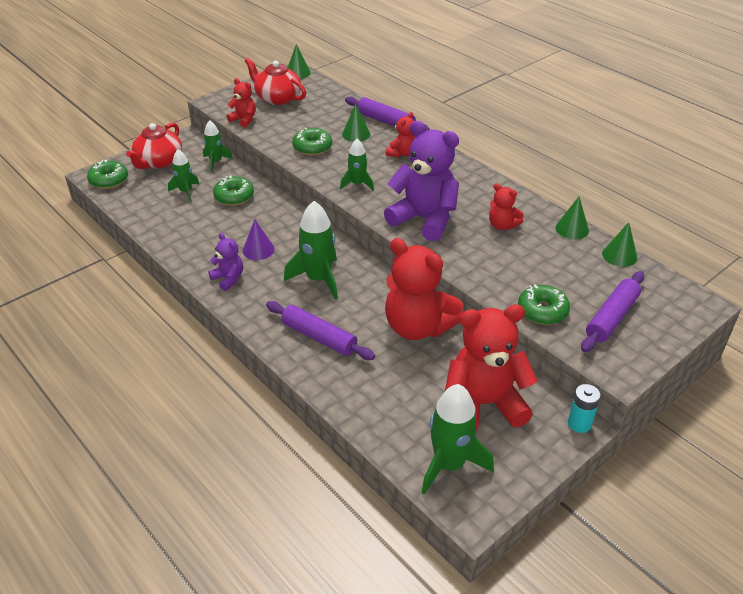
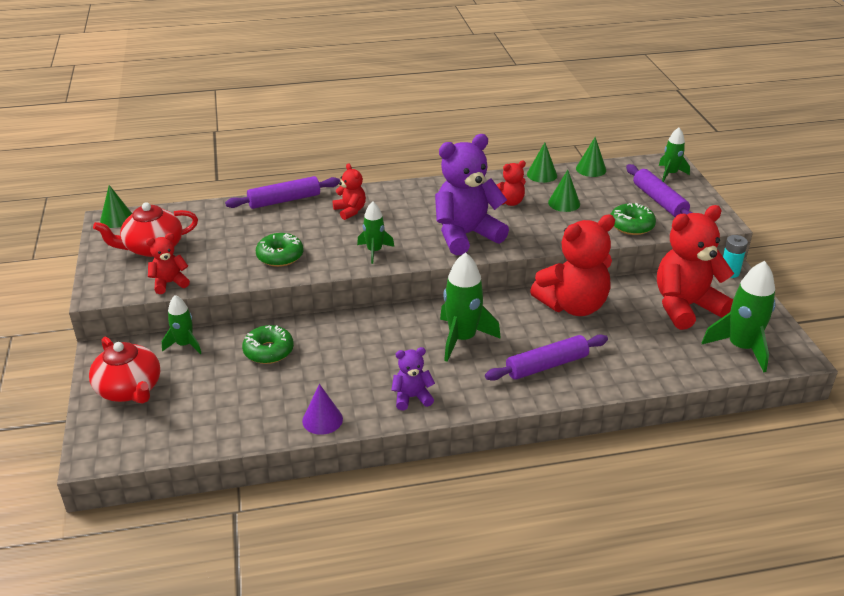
camera: 60 degrees left, 5 degrees down
(109, 180) = (121, 443): green donut -> none
(186, 192) = (220, 384): green rocket -> green rocket (670, 174)
(258, 250) = (381, 362): purple cone -> purple cone (322, 420)
(356, 134) = (286, 224): green cone -> green cone (564, 203)
(484, 404) = (685, 306): red teddy bear -> red teddy bear turned 45 degrees clockwise

